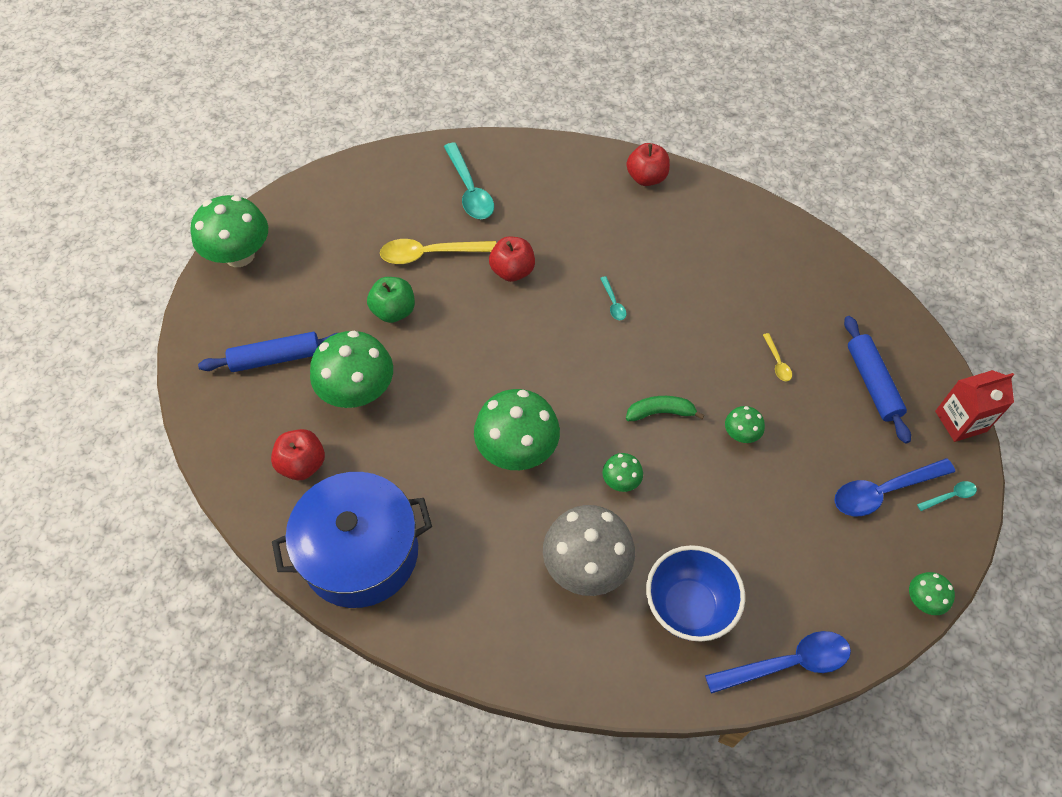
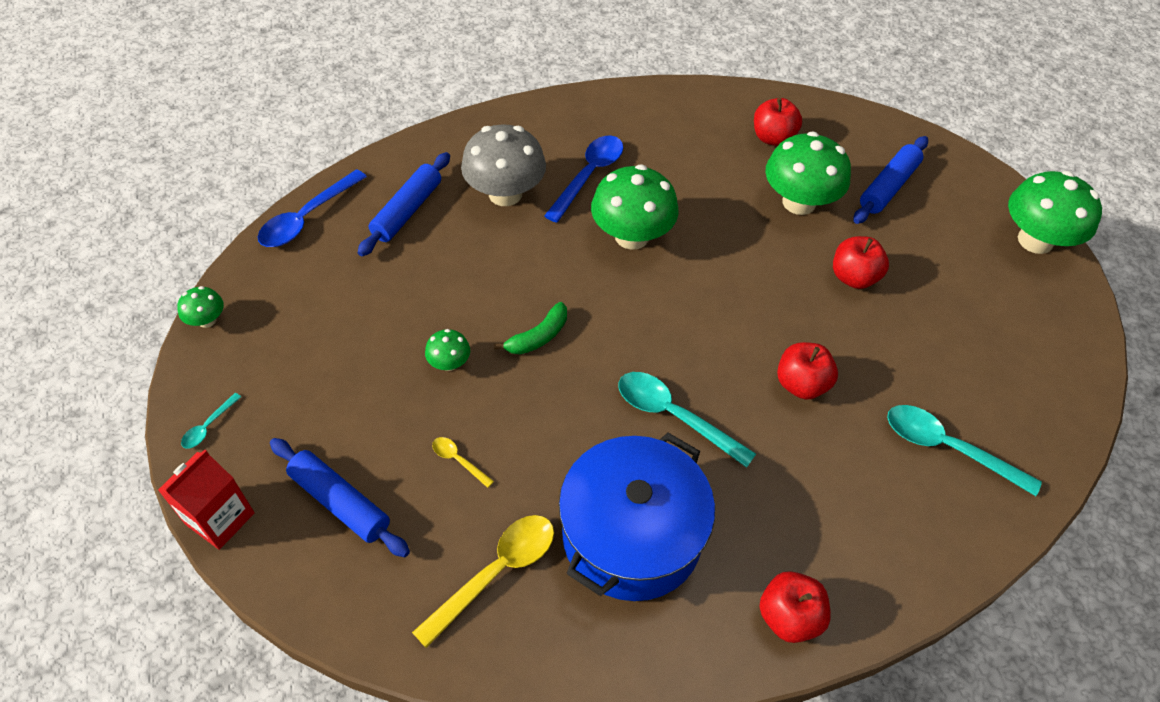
camera: 140 degrees right, 5 degrees down
(360, 553) = (670, 116): blue pot -> blue pot (631, 535)
(394, 311) = (853, 277): green apple -> red apple
(429, 254) = (893, 349): yellow spoon -> yellow spoon (497, 572)
(613, 303) = (673, 416): turquoise spoon -> turquoise spoon, size x2.10
(621, 481) = (527, 262): green mushroom -> none
(688, 607) = (407, 211): blue bowl -> blue rolling pin
(882, 492) = (281, 391): blue spoon -> blue spoon (589, 175)

